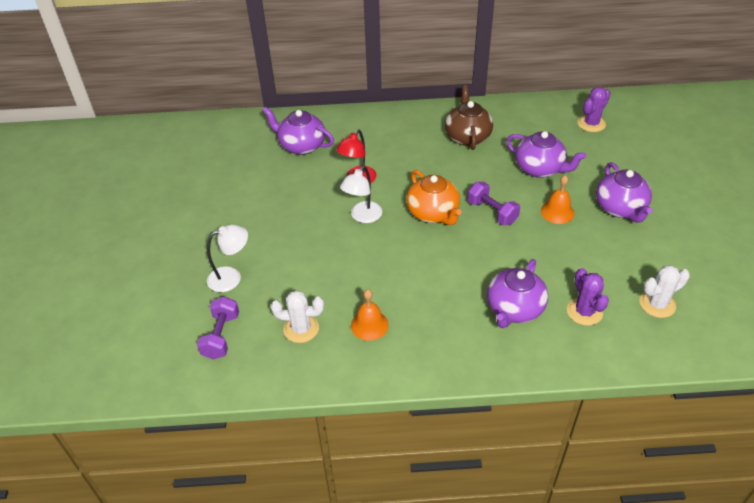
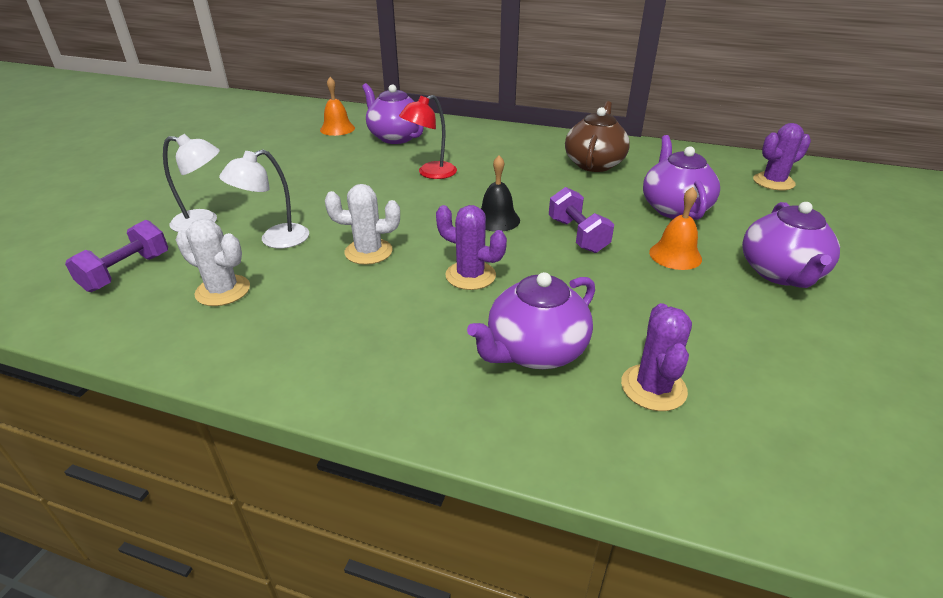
camera: 20 degrees right, 10 degrees down
(362, 217) = (406, 204): white lamp -> white lamp (275, 240)
(369, 325) = (311, 311): orange bell -> orange bell (337, 129)
(433, 213) = (497, 219): orange teapot -> black bell
(446, 267) = (470, 275): none -> purple cactus
(540, 169) = (674, 208): purple teapot -> purple teapot turned 150 degrees counterclockwise
(657, 304) = (800, 415): white cactus -> white cactus (368, 252)

